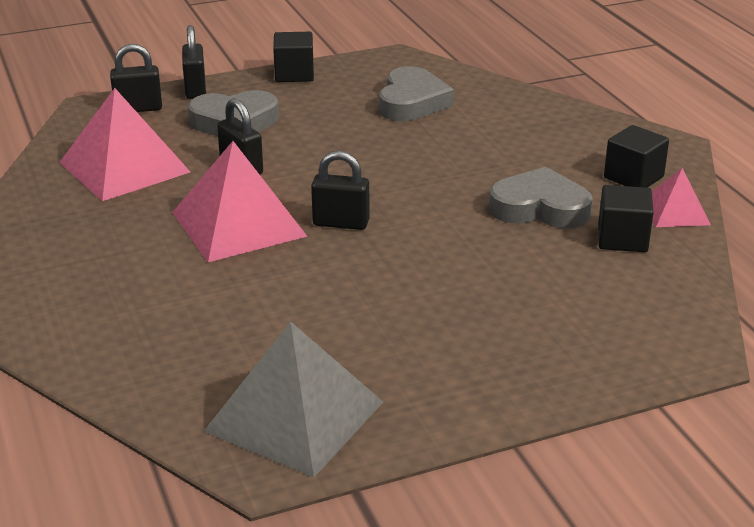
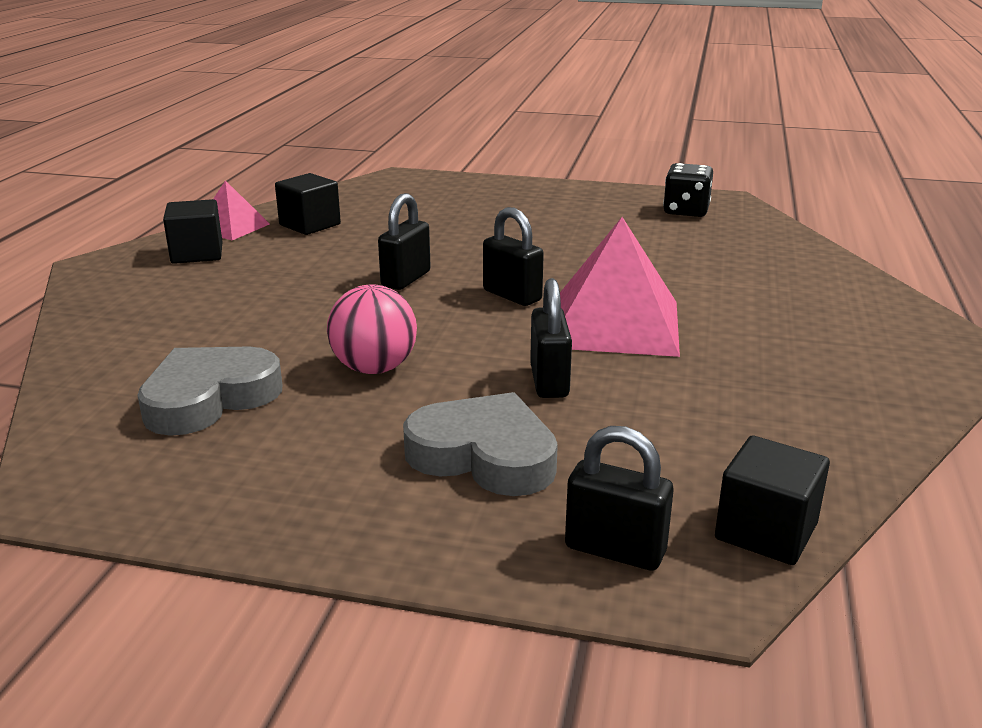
camera: 145 degrees left, 5 degrees down
(124, 167) = (706, 435): pink pyramid -> none
(195, 90) = (475, 558): black padlock -> black padlock (406, 279)
(294, 74) = (269, 524): black cube -> black cube (766, 531)
(295, 416) = (686, 211): grey pyramid -> black dice
(353, 142) = (374, 368): none -> pink ball
(540, 208) = (322, 257): grey heart -> none

